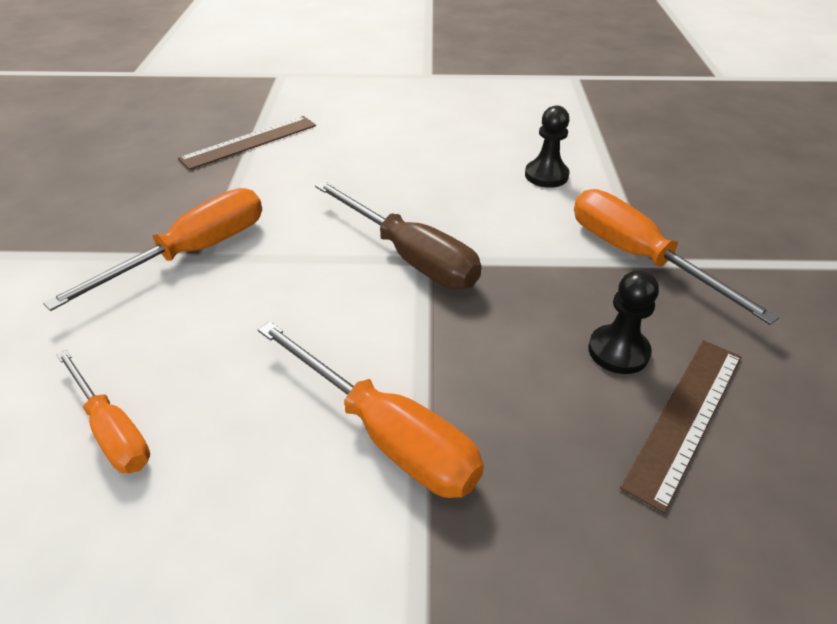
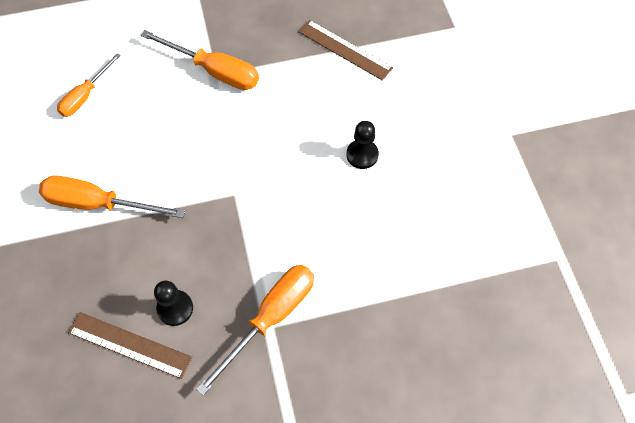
camera: 75 degrees right, 20 degrees up
(385, 434) = (98, 204): orange screwdriver -> orange screwdriver turned 75 degrees clockwise
(410, 256) = (238, 181): brown screwdriver -> none
(546, 175) = (361, 249): black pawn -> black pawn (362, 155)

